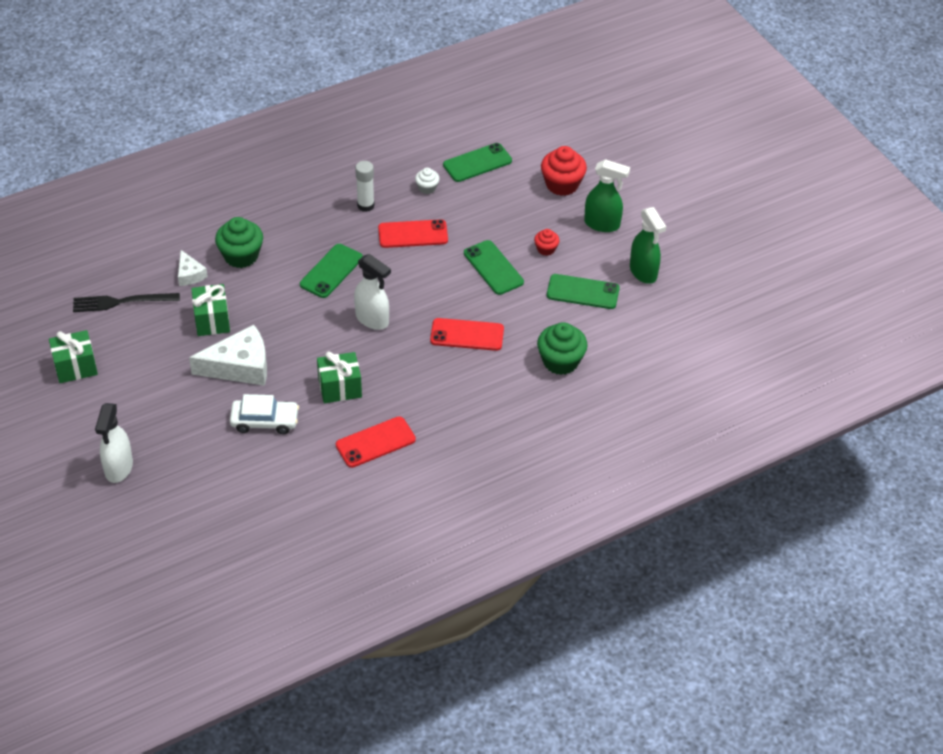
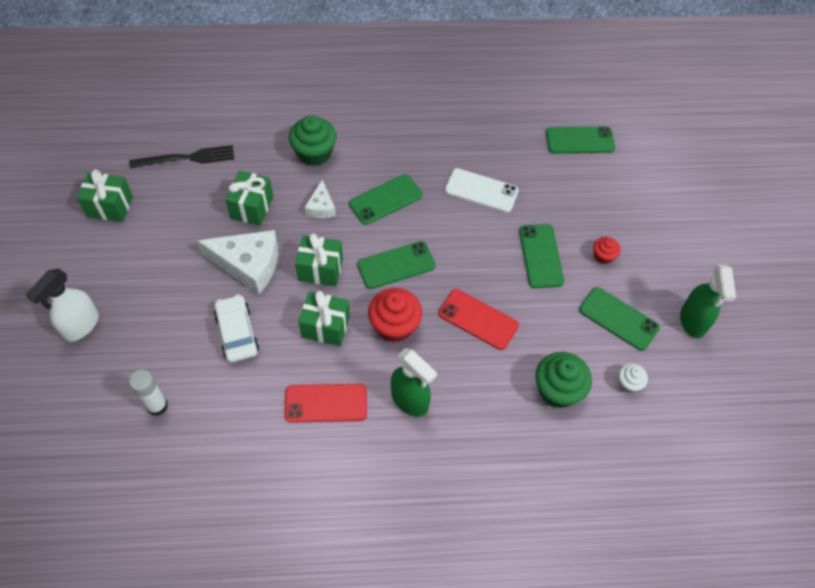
camera: 25 degrees right, 10 degrees up
(121, 302) = (187, 158): black fork -> black fork turned 150 degrees clockwise
(190, 274) = (260, 154): white cheese -> white cheese (321, 207)
(265, 421) = (237, 333): white car -> white car turned 135 degrees counterclockwise
(307, 346) = (320, 269): none -> green gift
(365, 205) = (453, 145): white glue stick -> white glue stick (157, 406)
(372, 319) = (396, 265): white spray bottle -> green phone
(413, 234) = (481, 190): red phone -> white phone
(427, 188) = (519, 148): white cupcake -> white cupcake (628, 383)
(562, 184) = (652, 193): red cupcake -> red cupcake (394, 325)
(602, 224) = (674, 251): green spray bottle -> green spray bottle (410, 400)

